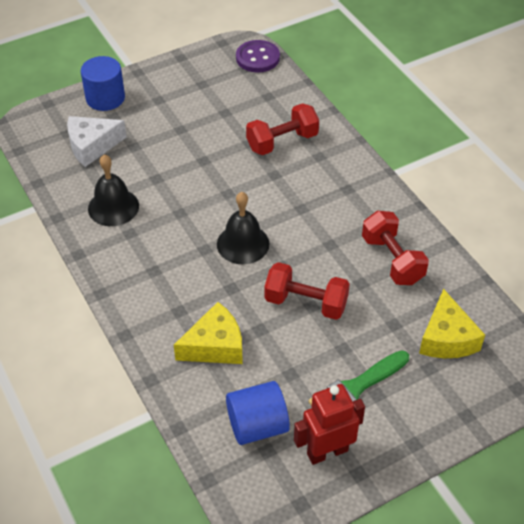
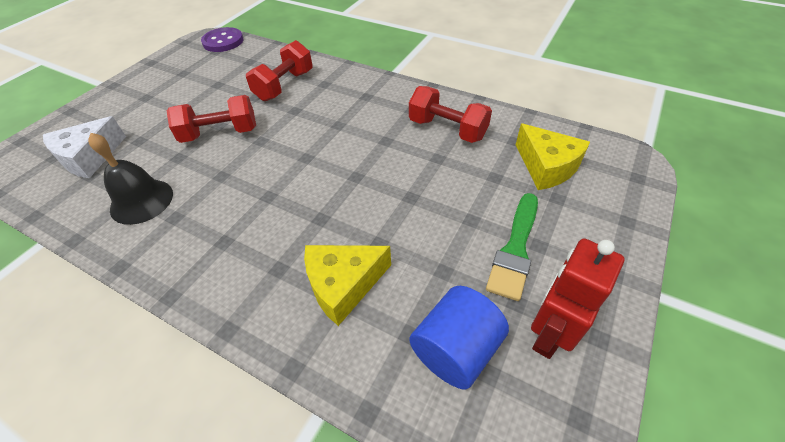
camera: 30 degrees left, 0 degrees up
(105, 98) = (86, 114): blue cylinder -> none
(215, 346) = (343, 285): yellow cheese -> yellow cheese turned 150 degrees counterclockwise
(243, 244) = (304, 174): black bell -> none
(306, 303) = (403, 197): red dumbbell -> red dumbbell (220, 134)

